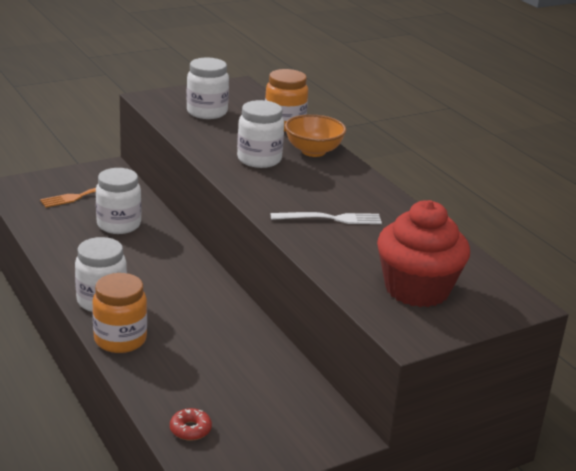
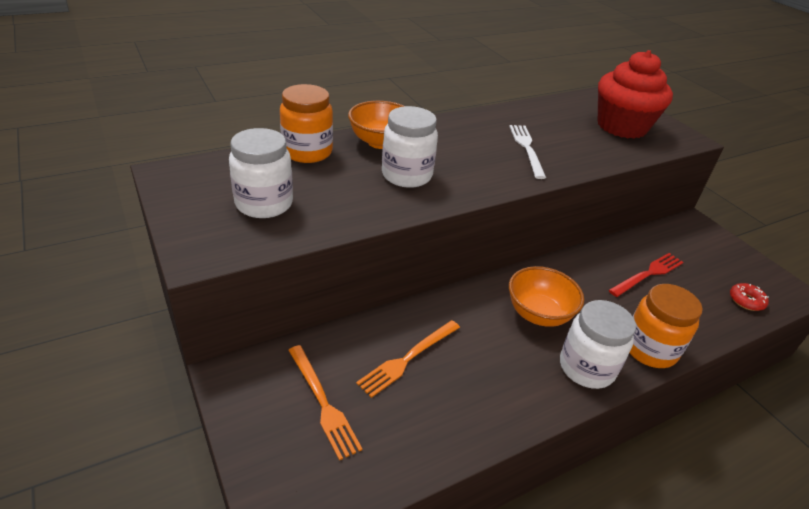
camera: 90 degrees left, 10 degrees up
(119, 225) = (408, 358): white jar -> orange fork
(166, 286) = (538, 314): none -> orange bowl
(230, 365) = (648, 274): none -> red fork

